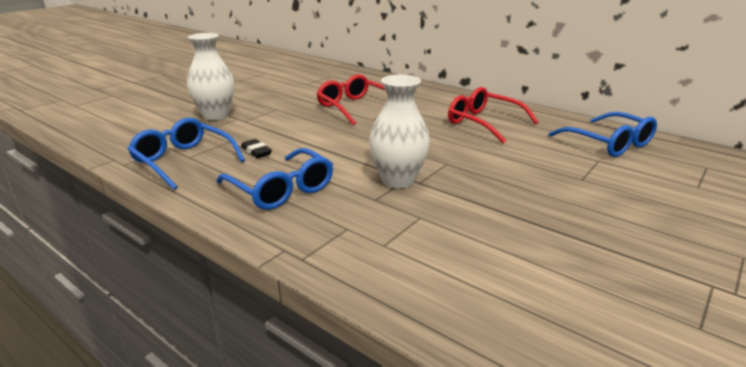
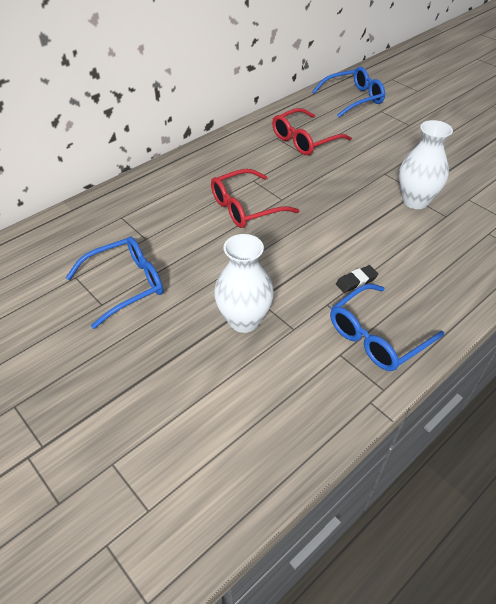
camera: 80 degrees left, 20 degrees up
(281, 189) = (434, 265): blue glasses -> blue glasses (125, 285)

